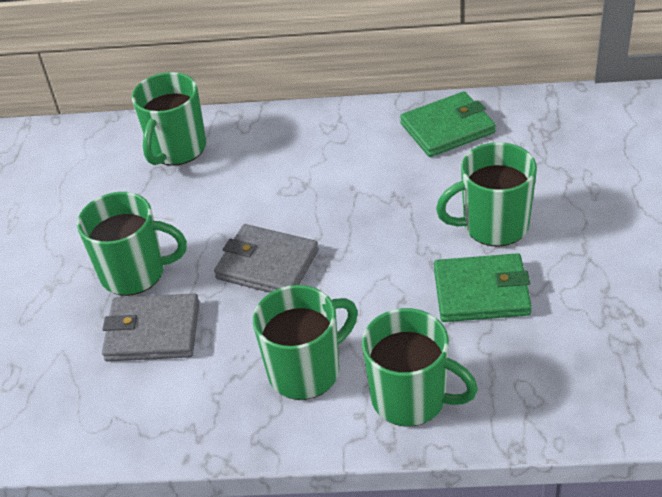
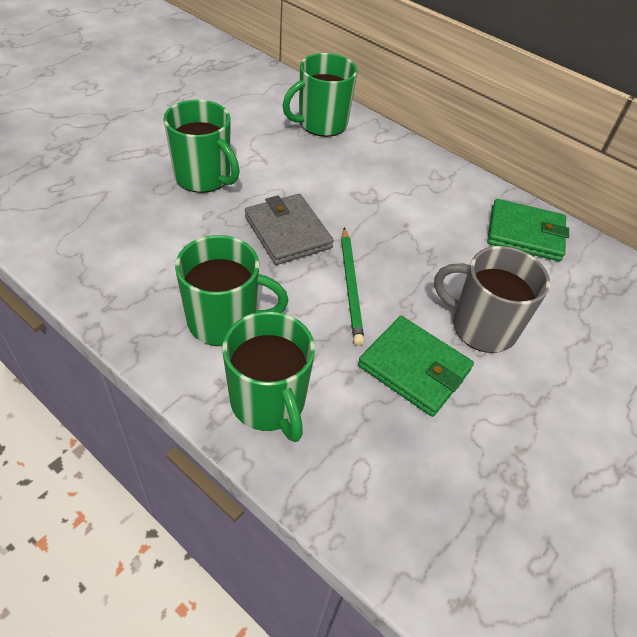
camera: 30 degrees right, 5 degrees up
(153, 331) = (167, 220): grey wallet -> none
(369, 269) = (351, 287): none -> green pencil
(493, 225) = (481, 327): green mug -> grey mug

